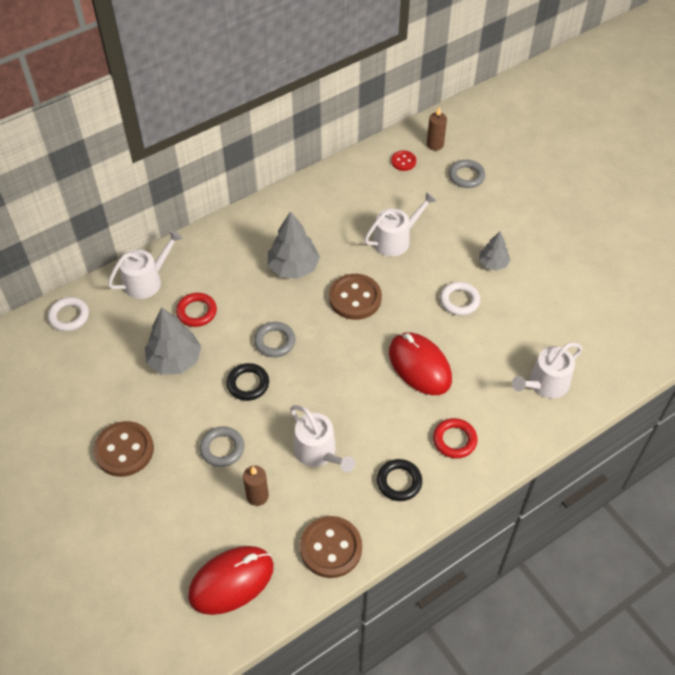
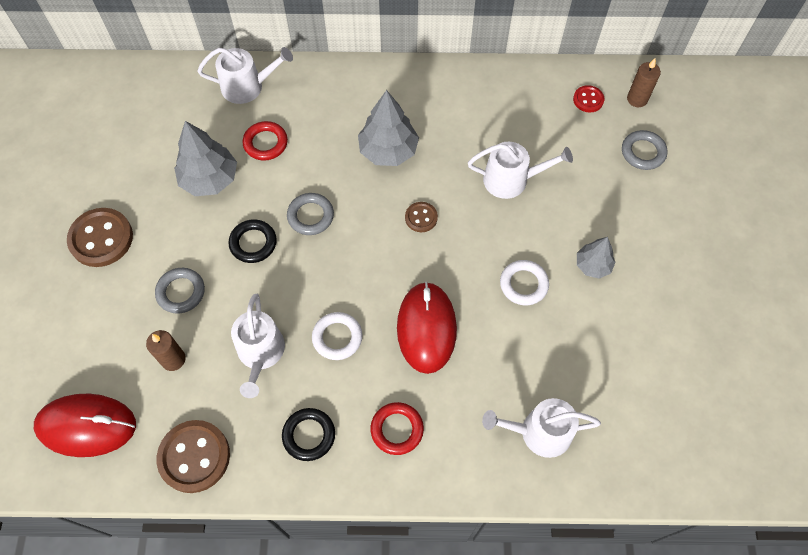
camera: 35 degrees right, 10 degrees up
(69, 316) = (157, 83): white ring -> white ring (337, 337)
(355, 298) = (421, 218): brown button -> brown button, size x0.53

